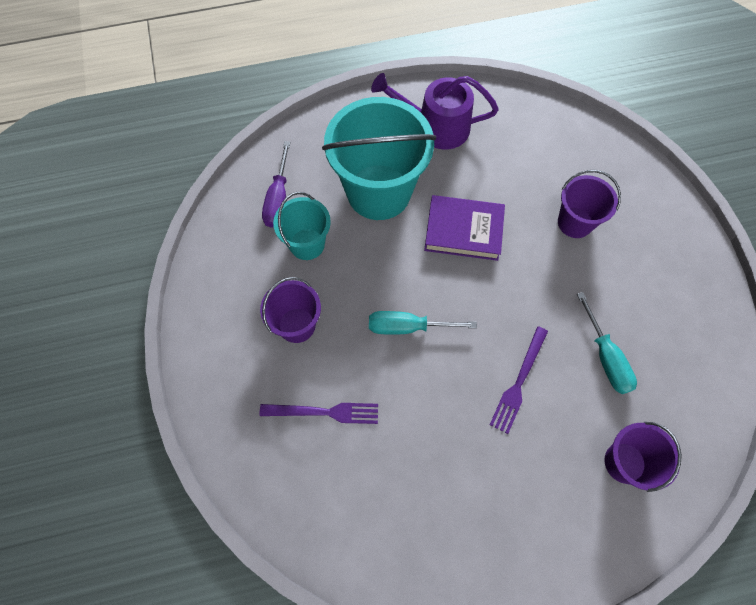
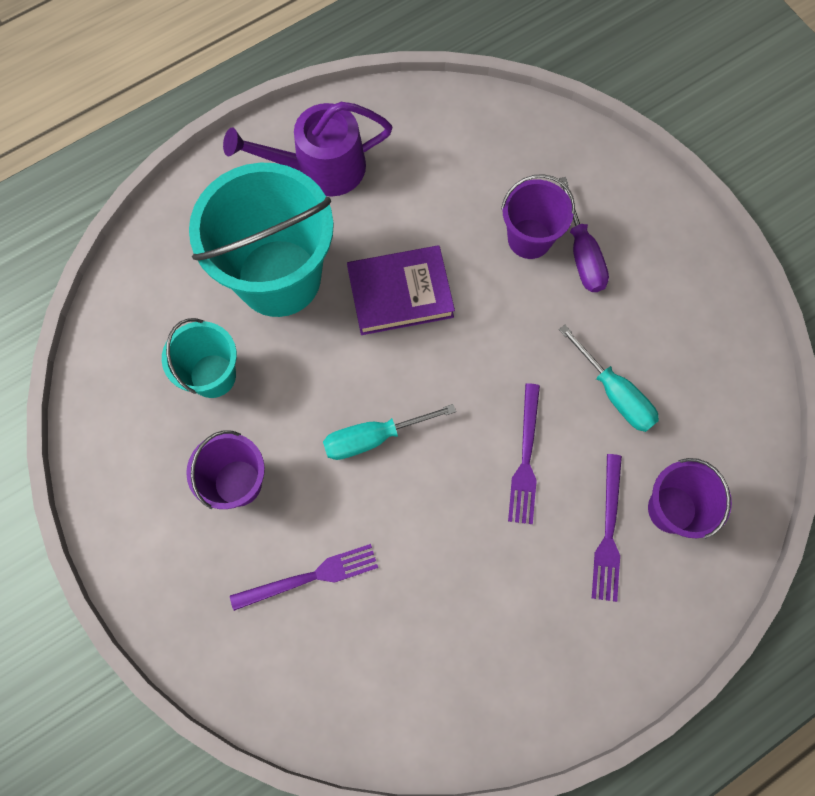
camera: 20 degrees left, 5 degrees up
(278, 199) = (154, 329): purple screwdriver -> purple screwdriver (582, 254)
(566, 462) = (608, 532): none -> purple fork

